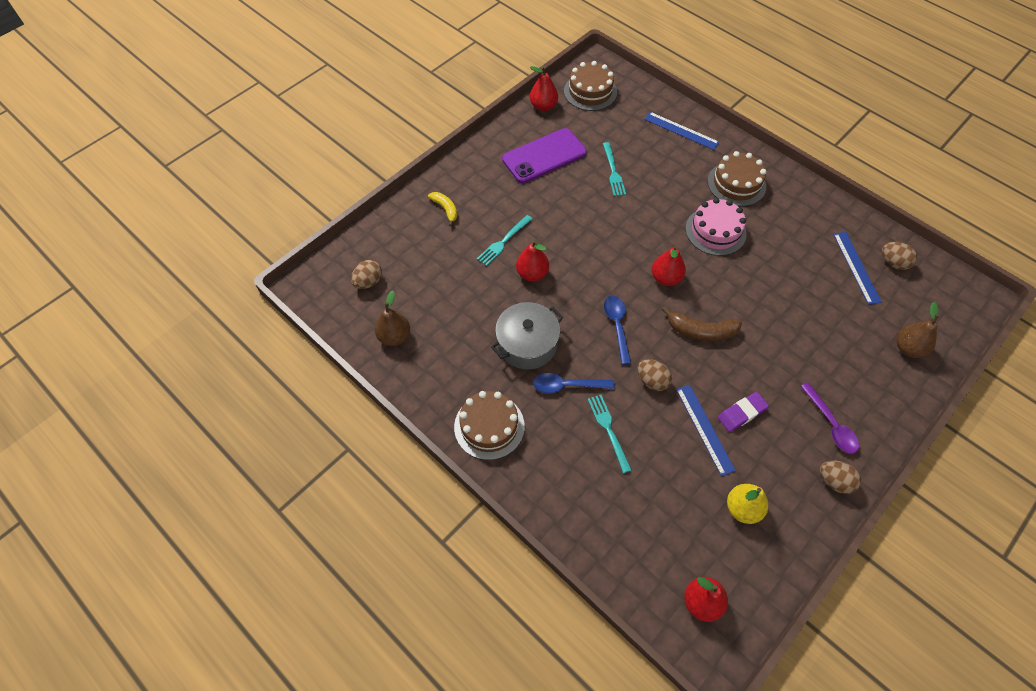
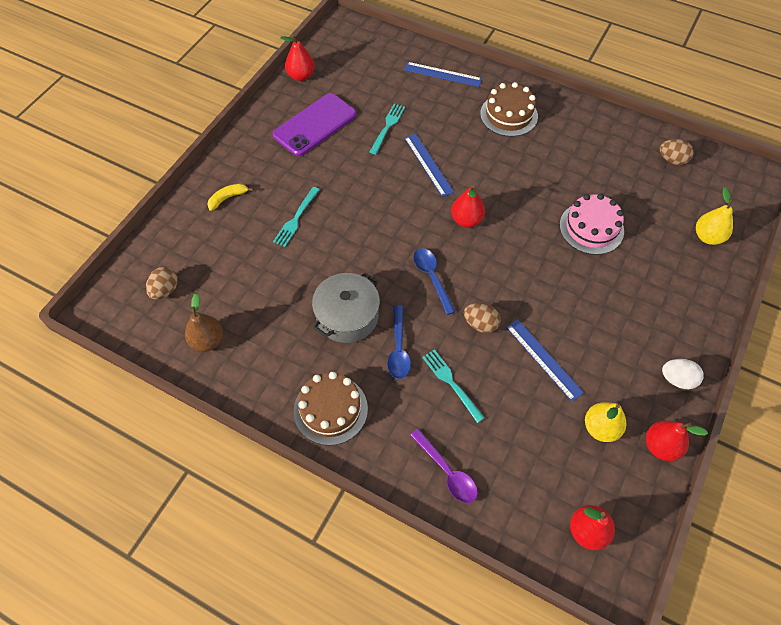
camera: 15 degrees left, 0 degrees up
(445, 209) = (227, 198): yellow banana -> yellow banana turned 75 degrees counterclockwise
(532, 273) = (333, 244): red pear -> red pear (660, 446)
(567, 385) = (398, 348): blue spoon -> blue spoon turned 75 degrees counterclockwise
(590, 92) = (344, 53): brown cake -> none
(613, 171) = (387, 127): turquoise fork -> turquoise fork turned 135 degrees counterclockwise
(701, 331) = (514, 264): brown banana -> none
(715, 231) = (501, 164): pink cake -> pink cake (591, 228)
(741, 413) = (574, 335): purple eraser -> none
(831, 424) = (659, 325): purple spoon -> purple spoon (447, 471)
(834, 481) = (677, 379): brown egg -> white egg
(856, 267) = (640, 171): blue ruler -> blue ruler (428, 164)
(908, 348) = (707, 237): brown pear -> yellow pear

